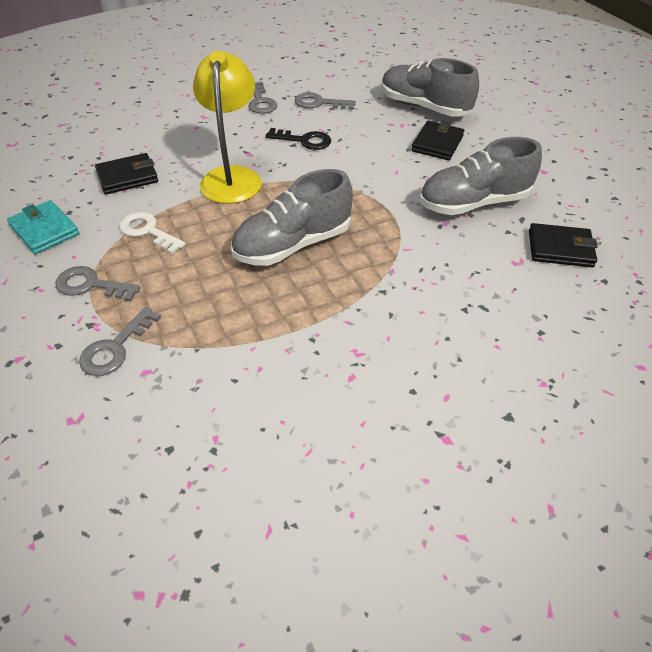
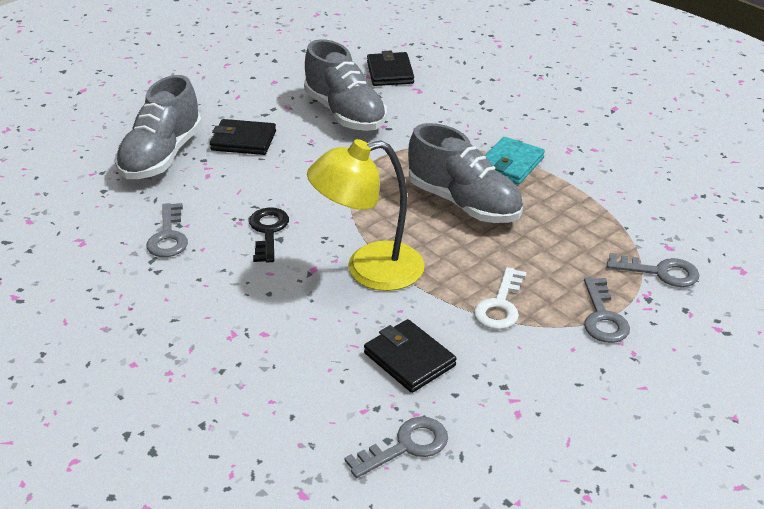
camera: 105 degrees left, 10 degrees down
(44, 230) = (548, 392): turquoise wallet -> turquoise wallet (510, 164)
(261, 102) = (176, 289): grey key -> grey key (405, 446)

